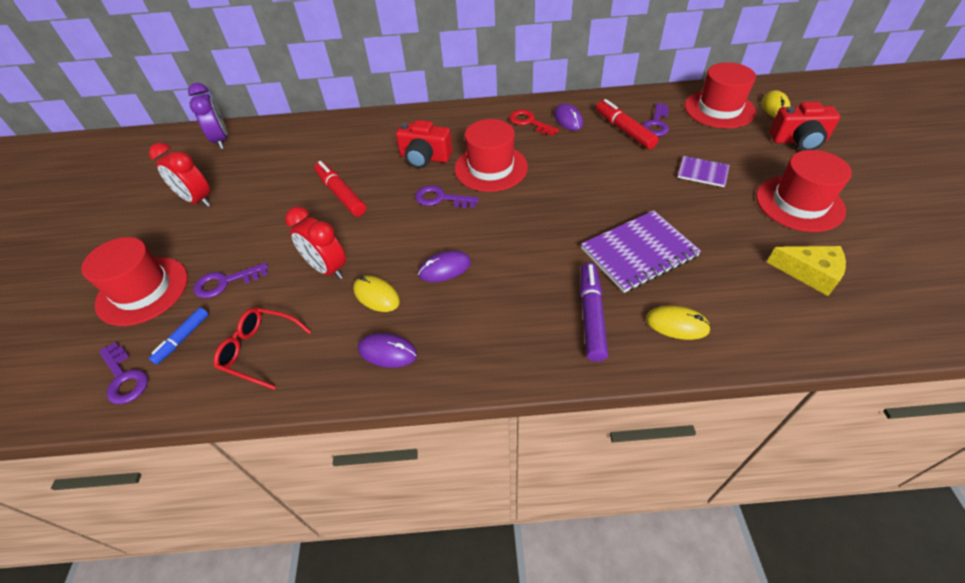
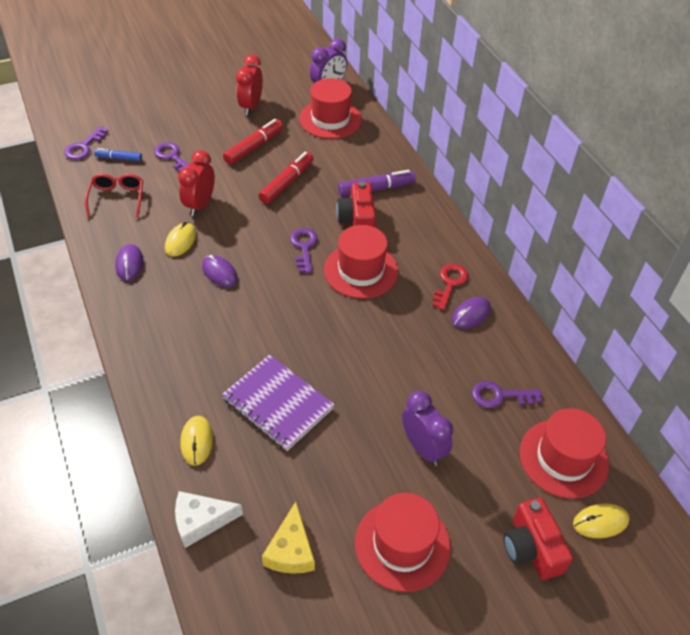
camera: 65 degrees right, 0 degrees up
(143, 290) = (154, 121): red hat -> red hat (330, 119)
(591, 316) = (192, 379): purple marker -> purple marker (376, 189)
(624, 130) = (472, 367): red marker -> red marker (254, 147)
(702, 172) = (423, 448): purple notebook -> purple clock
(779, 336) = (201, 521): none -> white cheese

